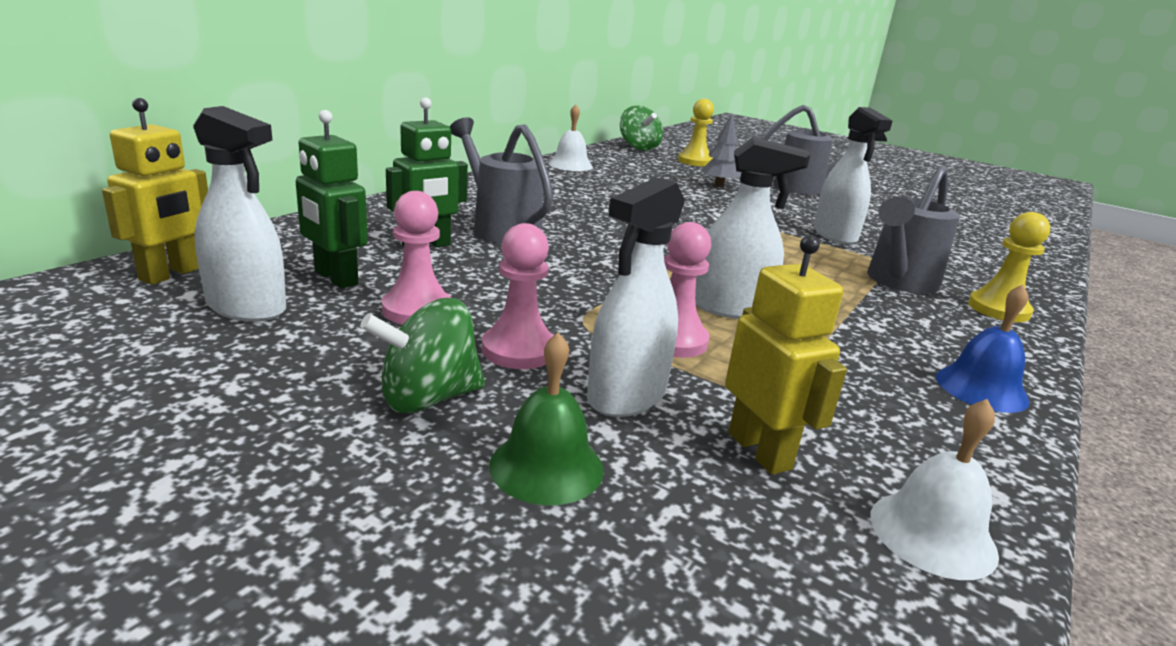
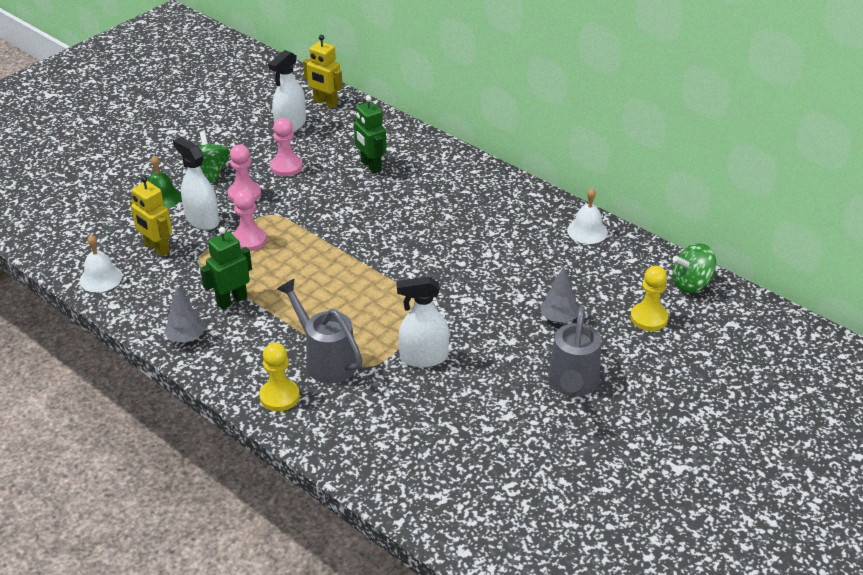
camera: 100 degrees right, 15 degrees up
(335, 278) = (322, 142): green robot -> green robot (231, 300)
(501, 228) = (405, 191): grey watering can -> none
(730, 308) = (284, 267): white spray bottle -> none
(760, 451) = (156, 248): yellow robot -> yellow robot turned 60 degrees clockwise
(981, 388) = (186, 337): blue bell -> grey tree

